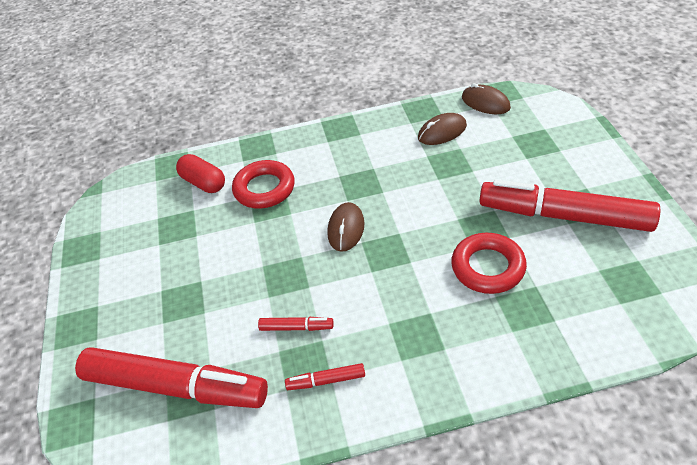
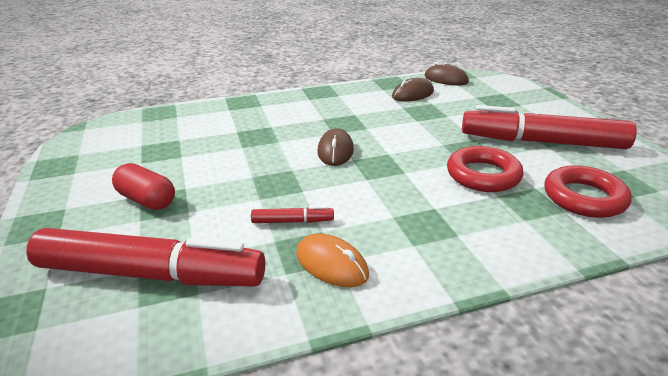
camera: 10 degrees left, 15 degrees down
(203, 183) = (190, 123): red capsule -> red capsule (146, 200)
(264, 189) = (251, 126): red ring -> red ring (584, 198)
(326, 380) = (331, 264): red marker -> orange mouse

